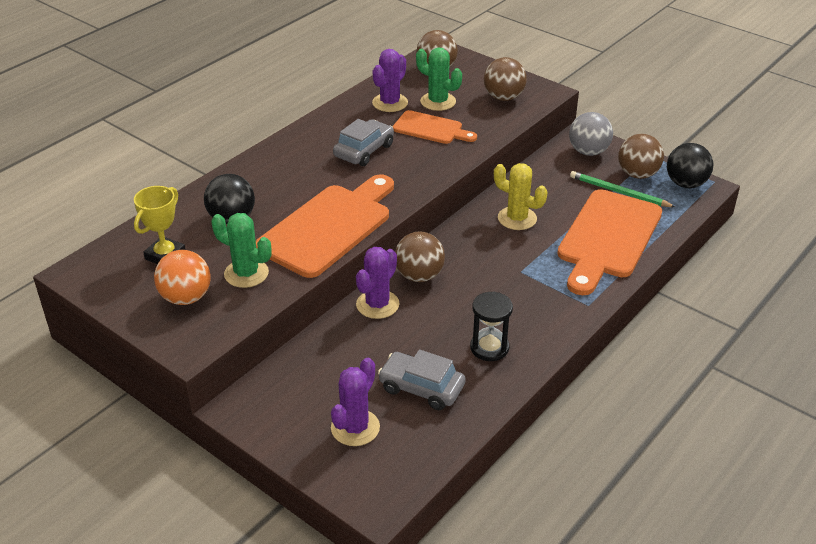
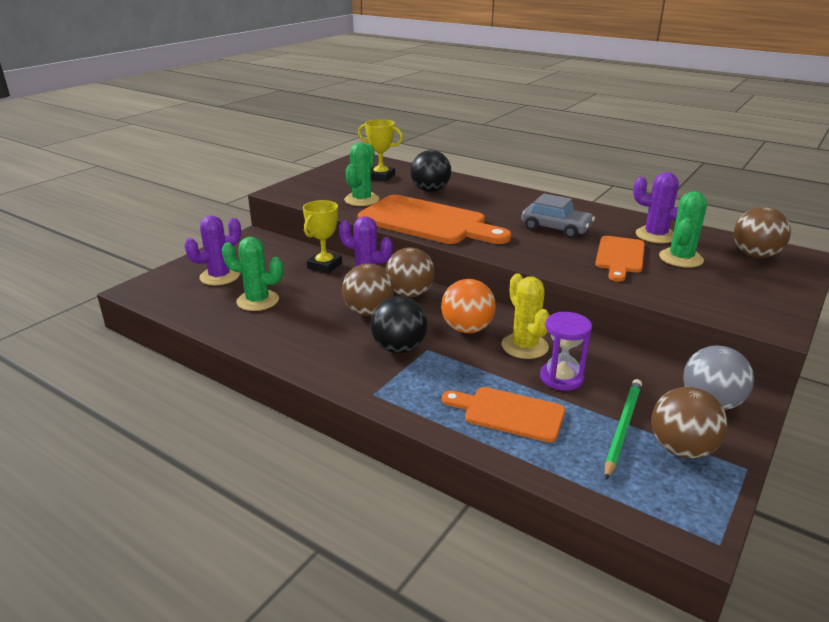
camera: 85 degrees right, 10 degrees down
(186, 298) = (333, 186): orange ball -> orange ball (467, 329)
(342, 337) = (324, 266): none -> yellow trophy
(355, 428) = (219, 276): purple cactus -> purple cactus turned 60 degrees counterclockwise
(421, 388) = (257, 301): grey car -> green cactus
(489, 348) = (305, 332): black hourglass -> none
(503, 97) = (728, 296): brown ball -> brown ball (368, 312)
(517, 218) = (524, 346): yellow cactus -> yellow cactus turned 45 degrees counterclockwise
(561, 207) = (561, 378): none -> purple hourglass
(608, 238) = (508, 413): orange cutting board -> orange cutting board, size x0.56
(685, 184) = (687, 503): black ball -> black ball (399, 348)

